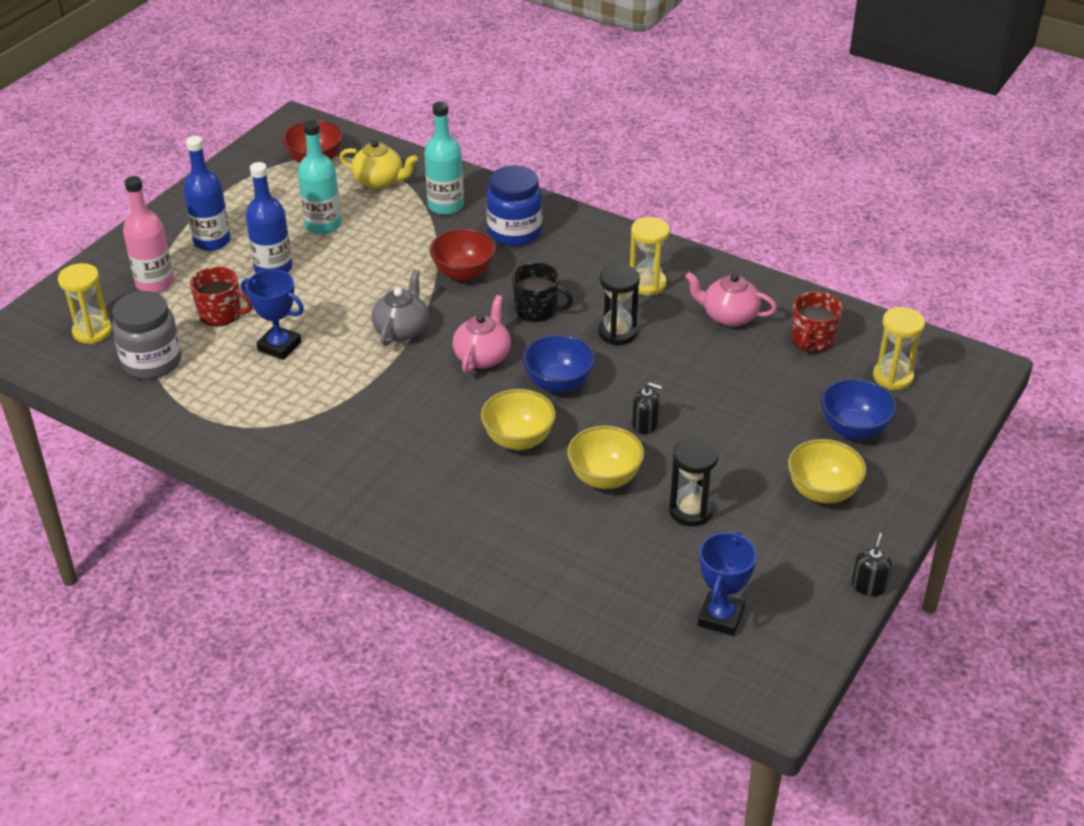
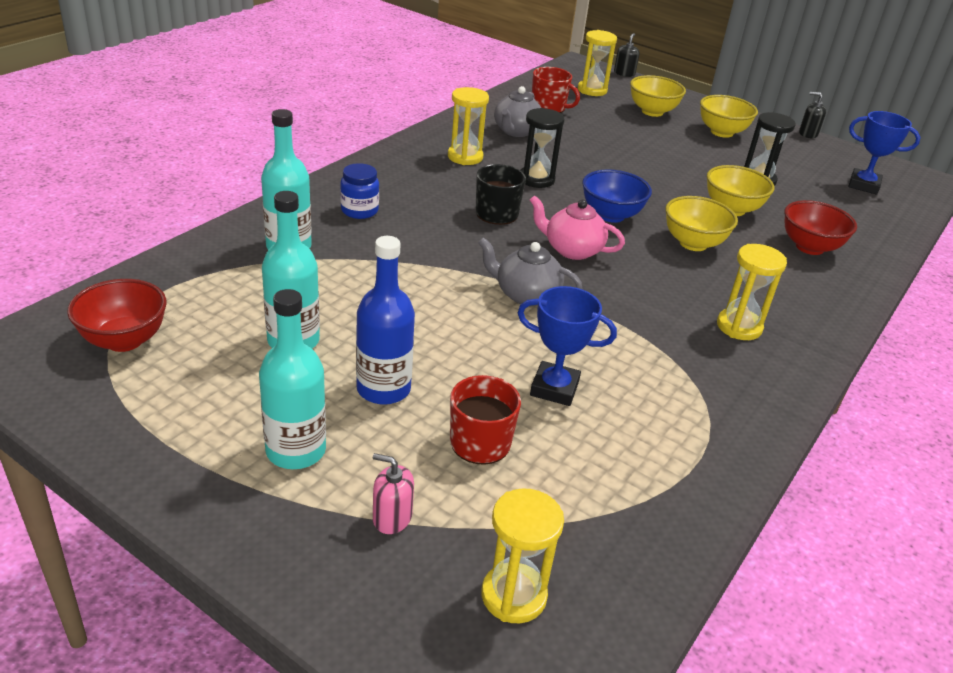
camera: 90 degrees left, 5 degrees down
(152, 362) = (590, 515): grey jar -> none
(155, 283) = (392, 517): pink bottle -> pink soap dispenser
(212, 241) = (296, 450): blue bottle -> turquoise bottle
(279, 346) = (554, 388): blue trophy -> blue trophy turned 75 degrees clockwise
(375, 458) = (739, 327): none -> yellow hourglass
(379, 181) = (209, 289): yellow teapot -> none
(464, 273) = (428, 247): red bowl -> red bowl (809, 247)
(514, 232) = (359, 211): blue jar -> blue jar, size x0.62
(645, 424) = (660, 184): black soap dispenser -> black soap dispenser (624, 73)
(728, 316) = (516, 131): pink teapot -> grey teapot
(853, 429) = (652, 112): blue bowl -> yellow bowl

